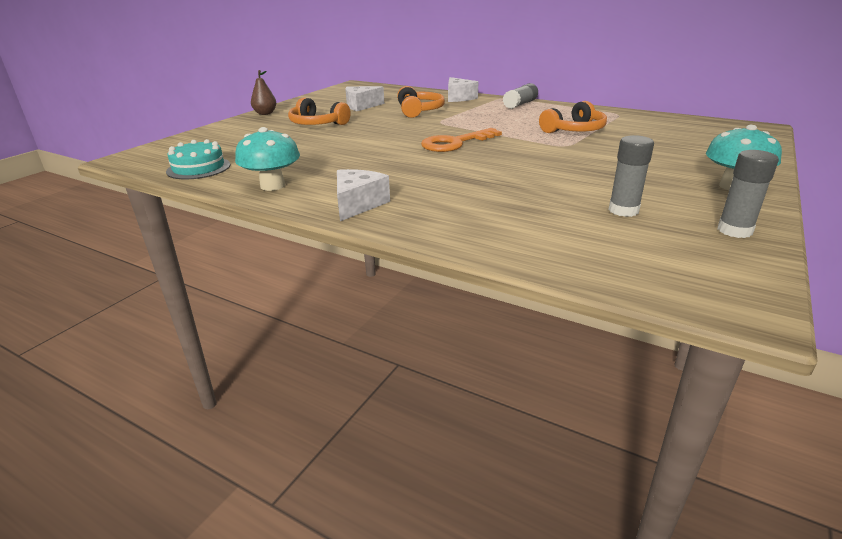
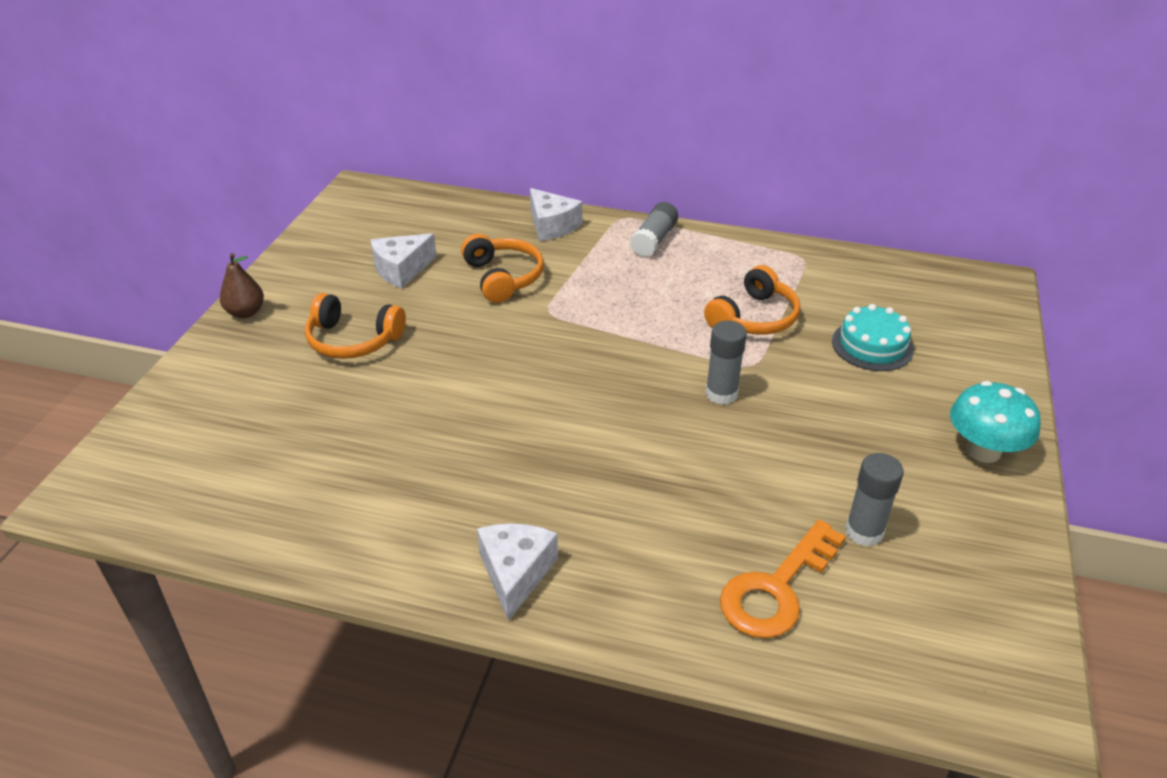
camera: 15 degrees left, 10 degrees up
(198, 168) = (222, 508): turquoise cake -> turquoise cake (872, 345)
(272, 186) = (368, 542): turquoise mushroom -> none
(455, 143) = (594, 378): orange key -> orange key (776, 589)
(734, 230) = (998, 558): grey glue stick -> grey glue stick (721, 393)

